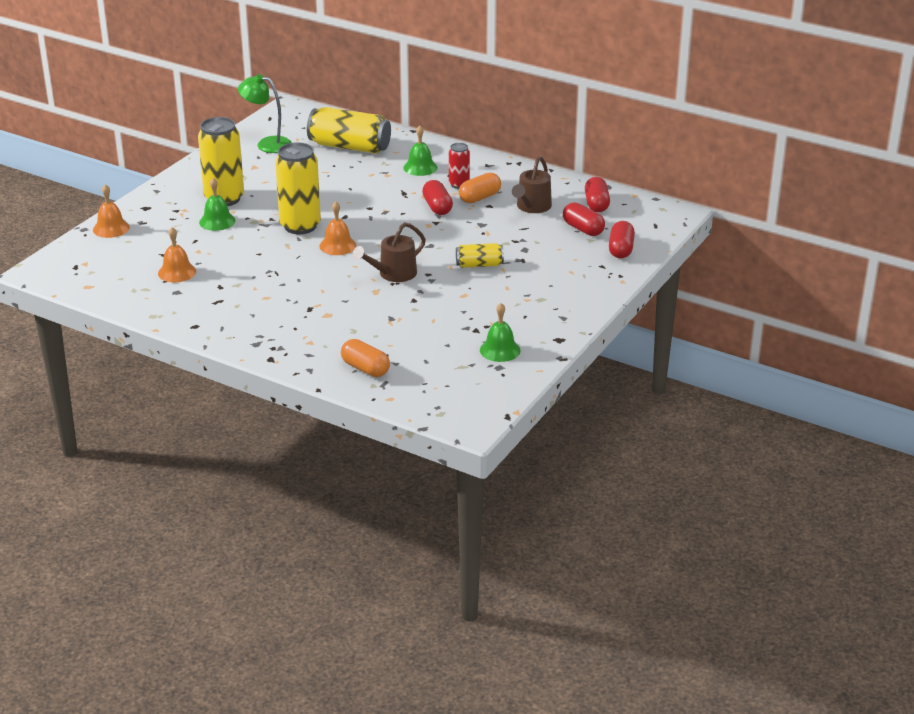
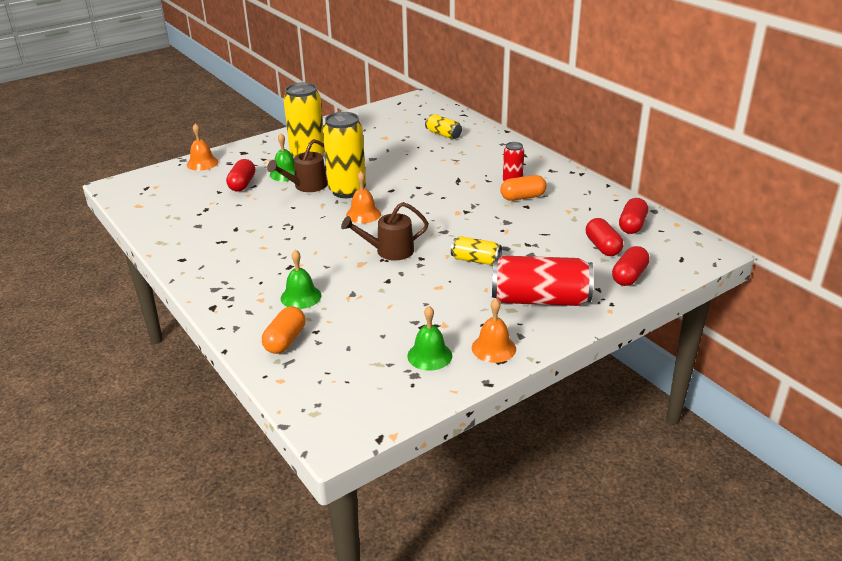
camera: 25 degrees right, 0 degrees up
(177, 272) = (214, 209): orange bell -> orange bell (493, 348)
(267, 144) = (379, 121): green lamp -> none
(349, 147) = (443, 134): yellow can -> yellow can, size x0.53
(365, 369) = (285, 340): orange capsule -> orange capsule turned 45 degrees clockwise
(420, 167) = (489, 161): green bell -> green bell (301, 296)
(437, 207) = (477, 198): red capsule -> red capsule (242, 184)
(532, 207) = (566, 216): brown watering can -> brown watering can (306, 186)
(559, 285) = (540, 300): none -> red can

